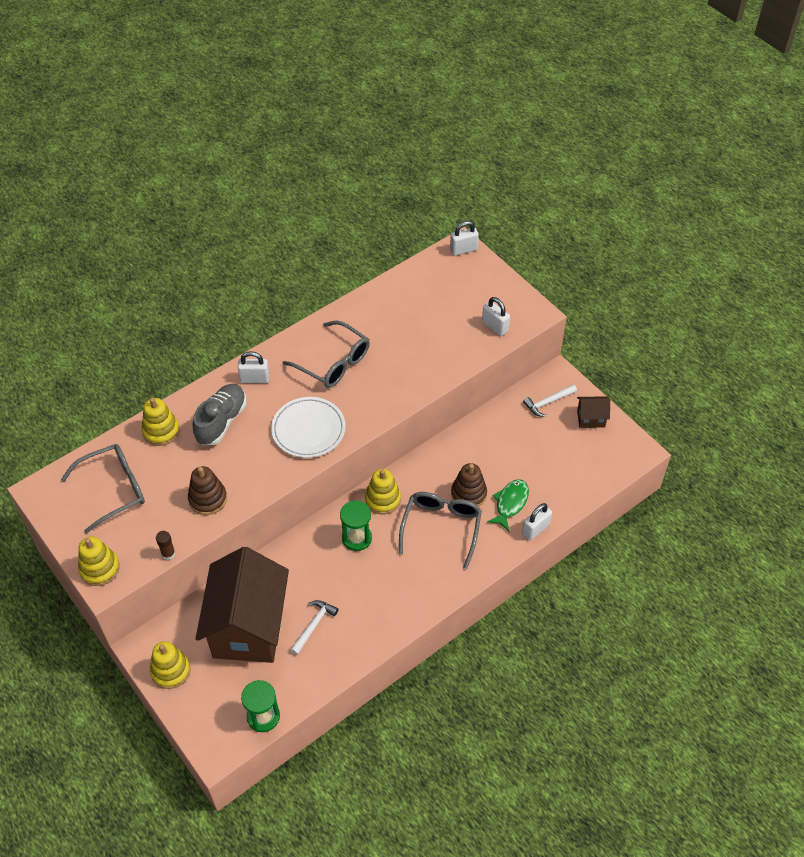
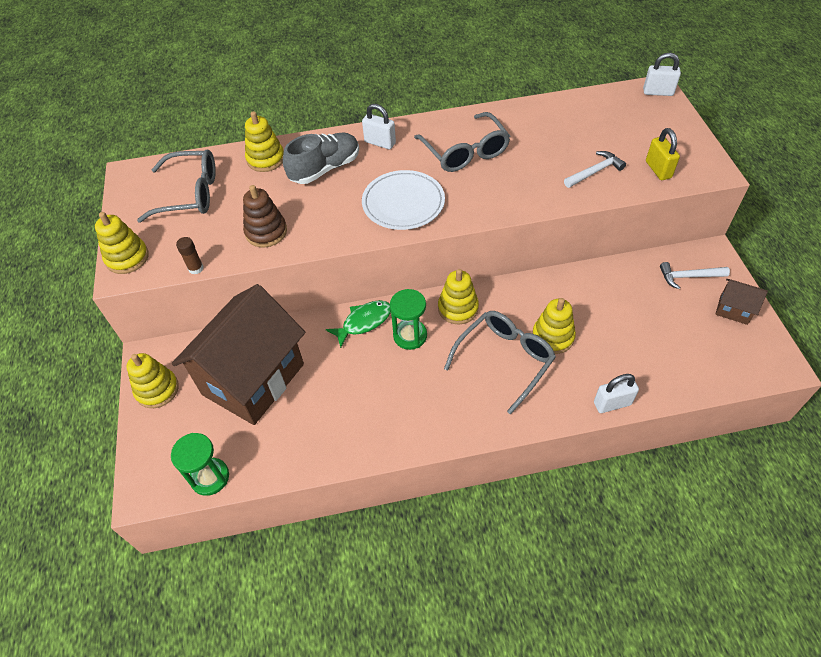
camera: 30 degrees right, 0 degrees up
(313, 625) = (316, 405): white hammer -> white hammer (595, 172)
(468, 494) = (552, 337): brown stacking toy -> yellow stacking toy
(495, 326) = (658, 170): white padlock -> yellow padlock
(510, 503) = (595, 364): green fish -> green fish (364, 322)

